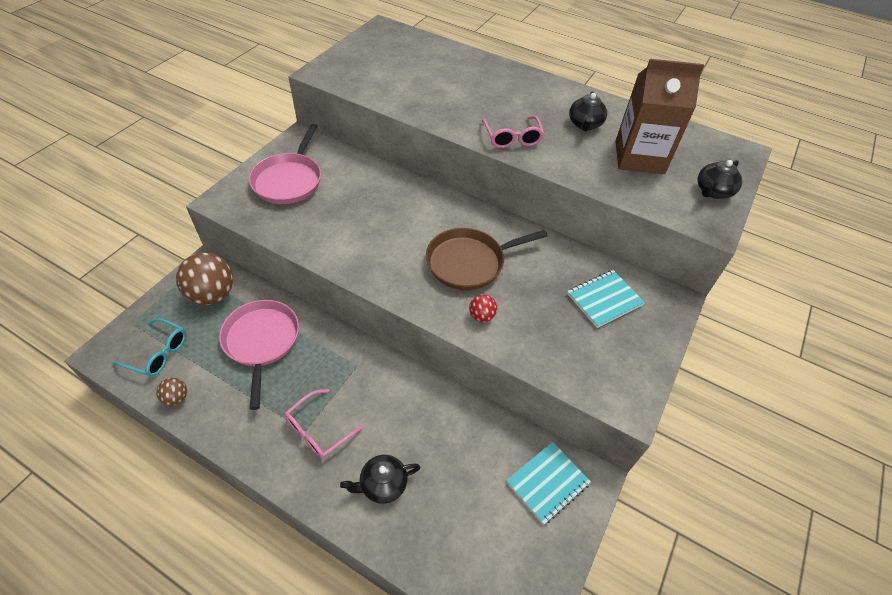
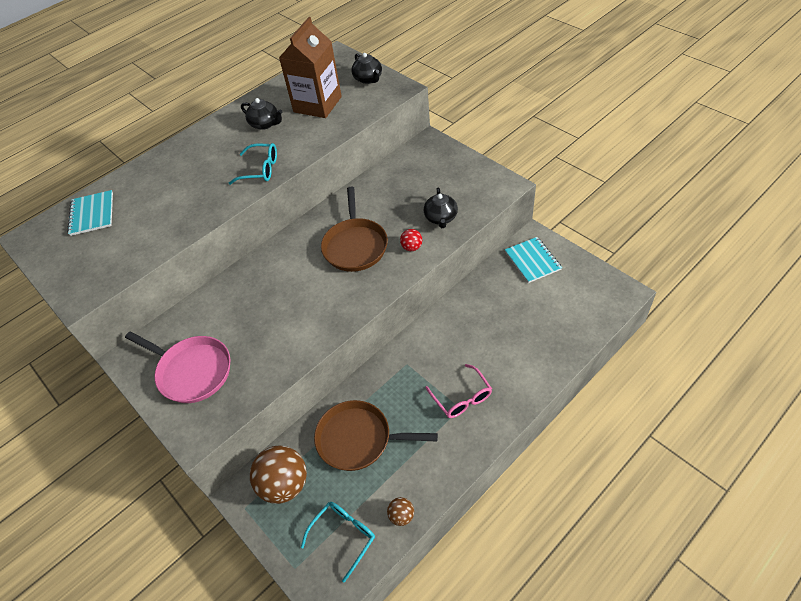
camera: 65 degrees left, 0 degrees up
(261, 341) = (358, 439): pink pan -> brown pan
(382, 484) = (517, 358): black teapot -> black teapot (441, 218)
(512, 138) = (260, 169): pink glasses -> turquoise glasses
(604, 299) = (418, 176): turquoise notebook -> turquoise notebook (92, 214)

